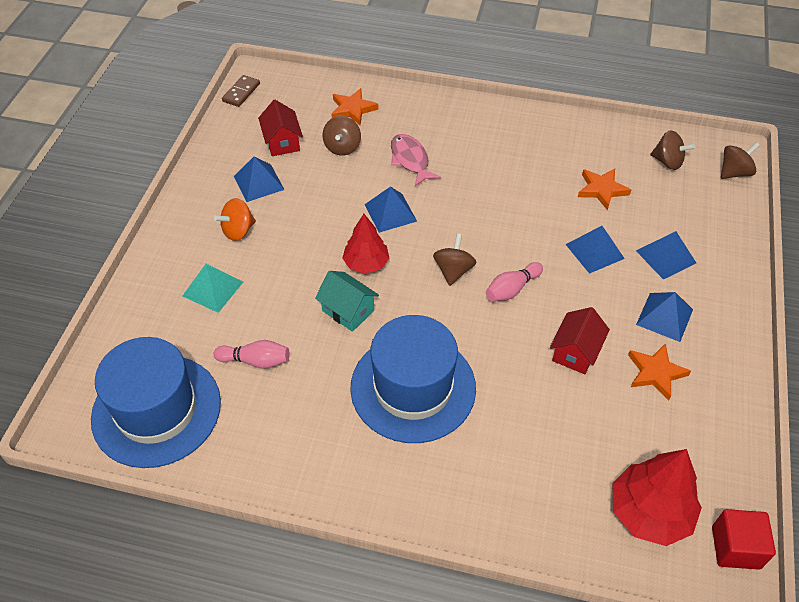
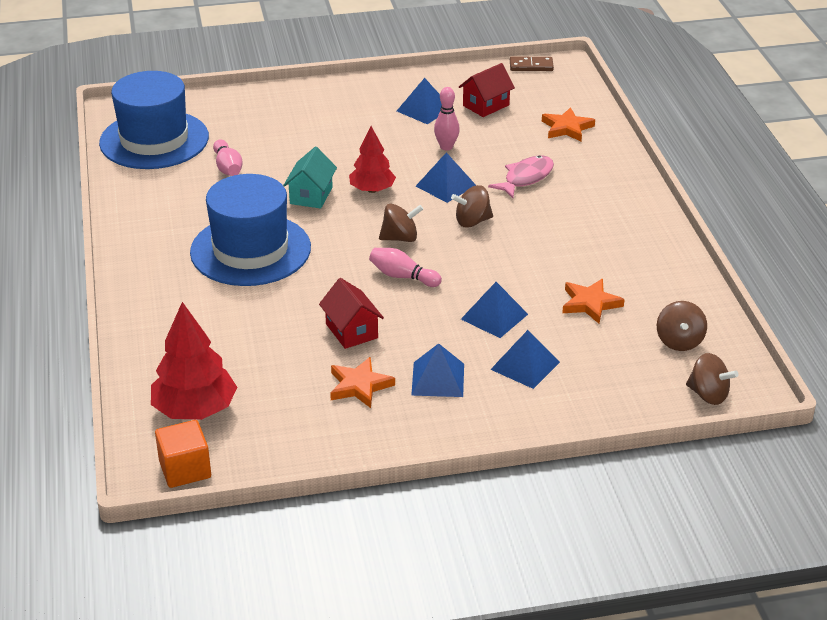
camera: 65 degrees right, 15 degrees down
(213, 289) = (287, 126): turquoise pyramid -> none
(238, 231) = (359, 117): orange spinning top -> none
(330, 190) = (446, 147): none -> pink bowling pin
(342, 147) = (508, 137): brown spinning top -> brown spinning top (472, 221)
(575, 352) = (351, 331): red house -> red house turned 60 degrees clockwise
(735, 547) = (185, 469): red cube -> orange cube

